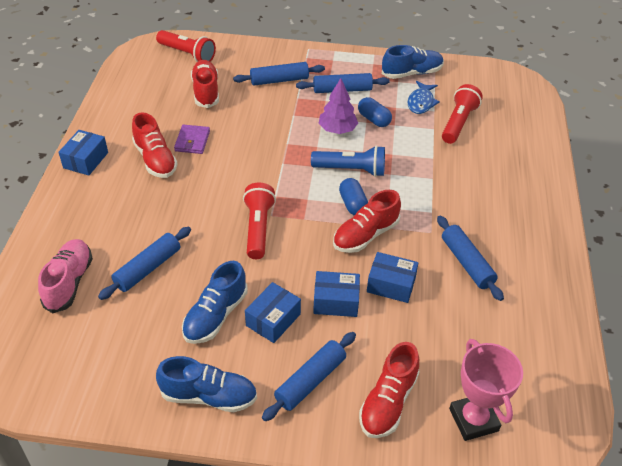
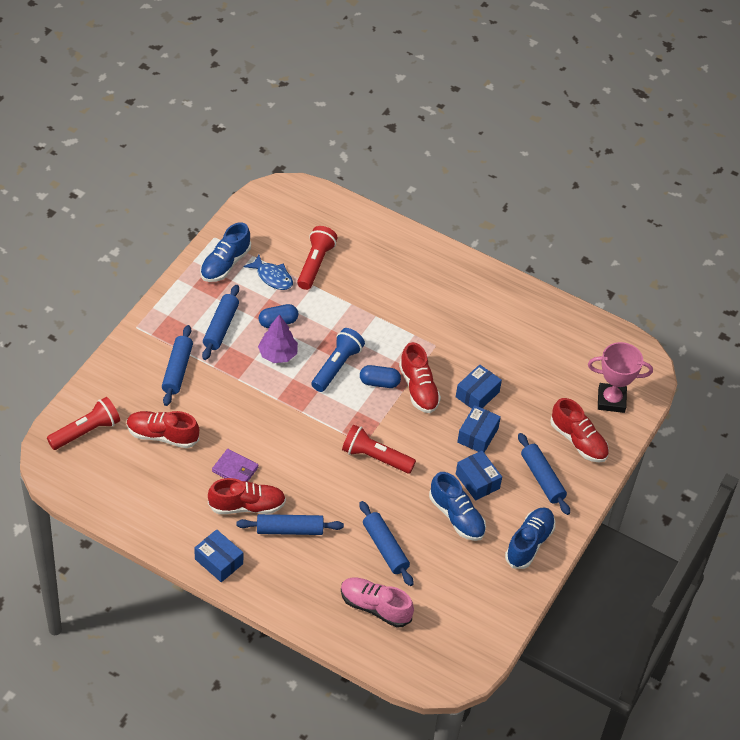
camera: 70 degrees left, 5 degrees up
(411, 73) = (225, 264): blue shoe -> blue shoe turned 150 degrees counterclockwise
(458, 123) = (315, 264): red flashlight -> red flashlight turned 60 degrees clockwise
(466, 263) = (478, 338): blue rolling pin -> blue rolling pin (289, 530)

